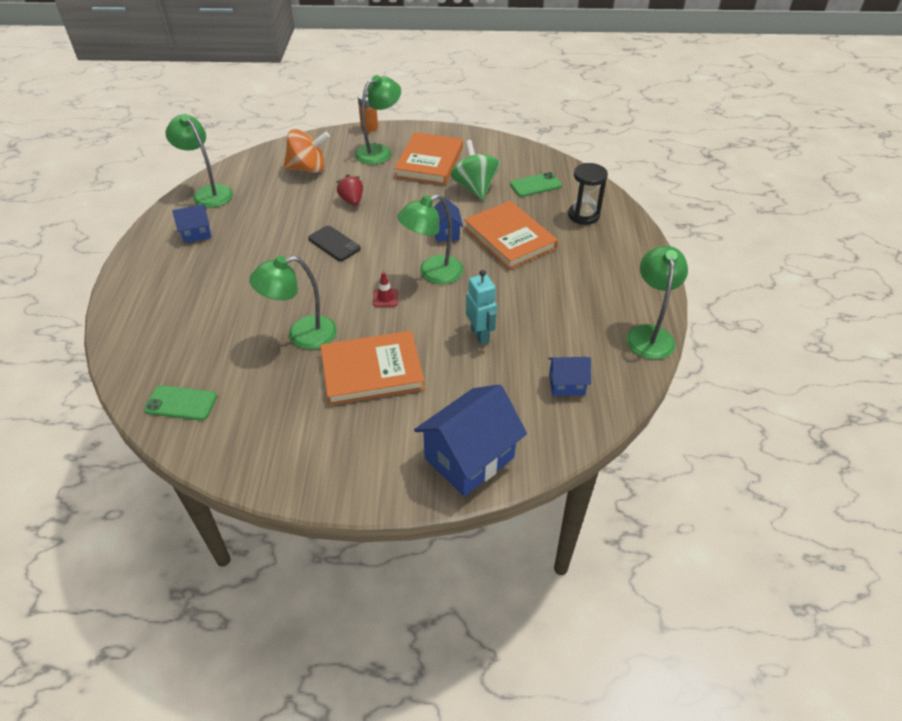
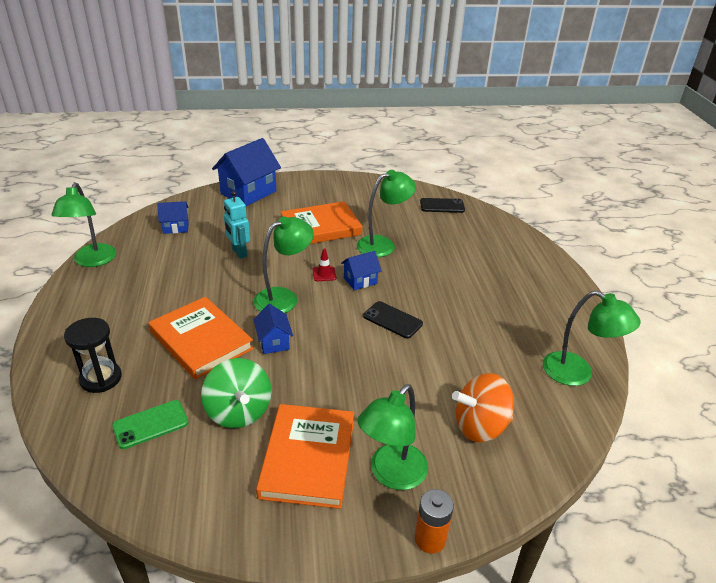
camera: 170 degrees right, 10 degrees down
(181, 403) = (442, 206): green phone -> black phone
(196, 234) = (541, 320): blue house -> blue house (360, 280)
(352, 200) = (396, 376): red strawberry -> none

